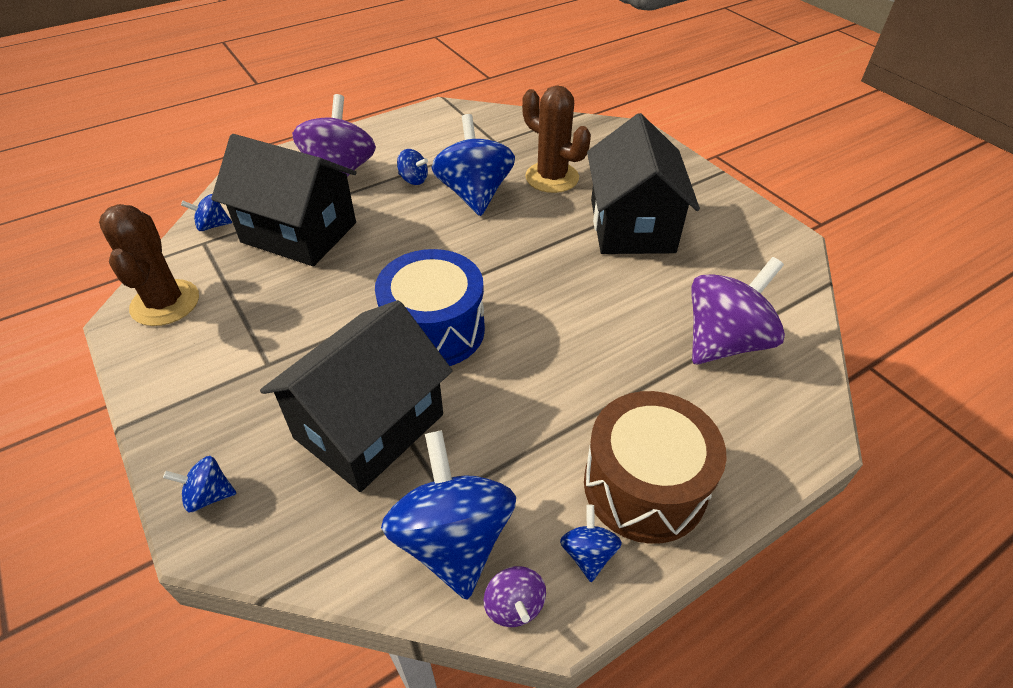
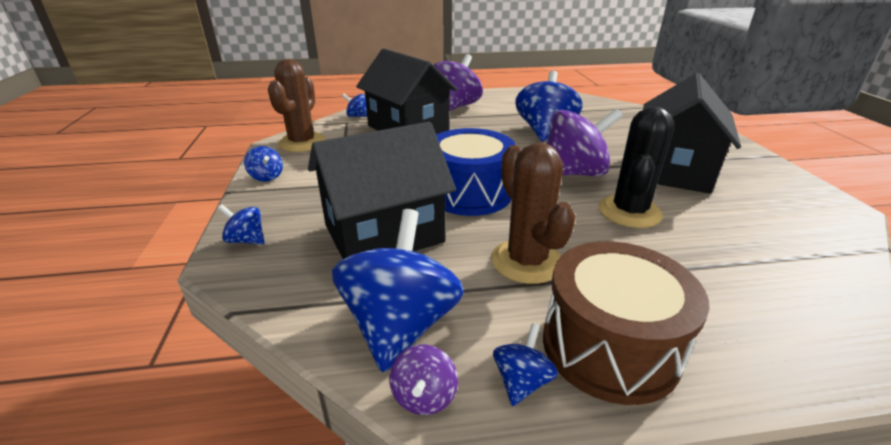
camera: 25 degrees right, 15 degrees down
(413, 179) = (503, 118): blue spinning top -> blue spinning top (266, 177)
(552, 177) = (612, 133): brown cactus -> brown cactus (526, 261)
(609, 305) = (629, 212): none -> black cactus
(724, 341) = (744, 262): purple spinning top -> purple spinning top (573, 173)

